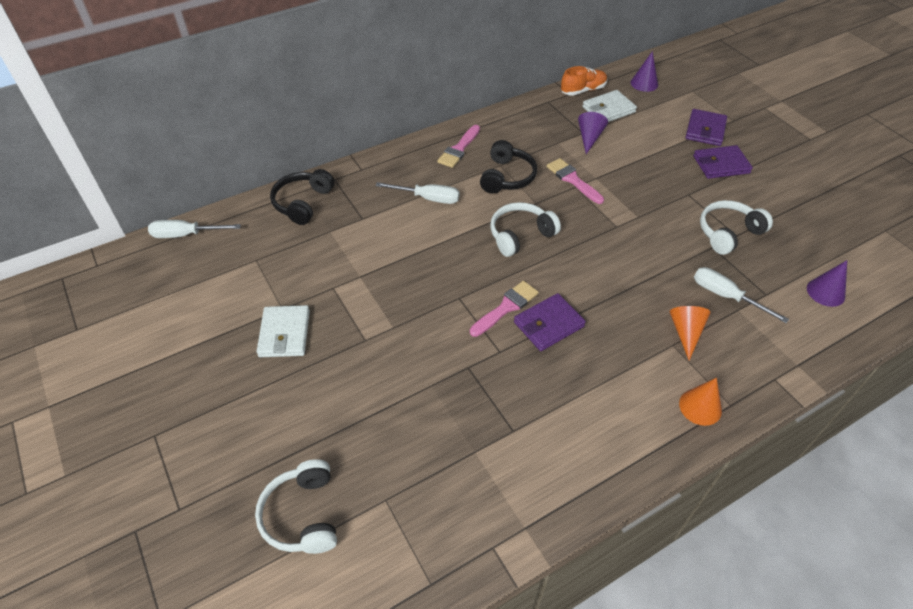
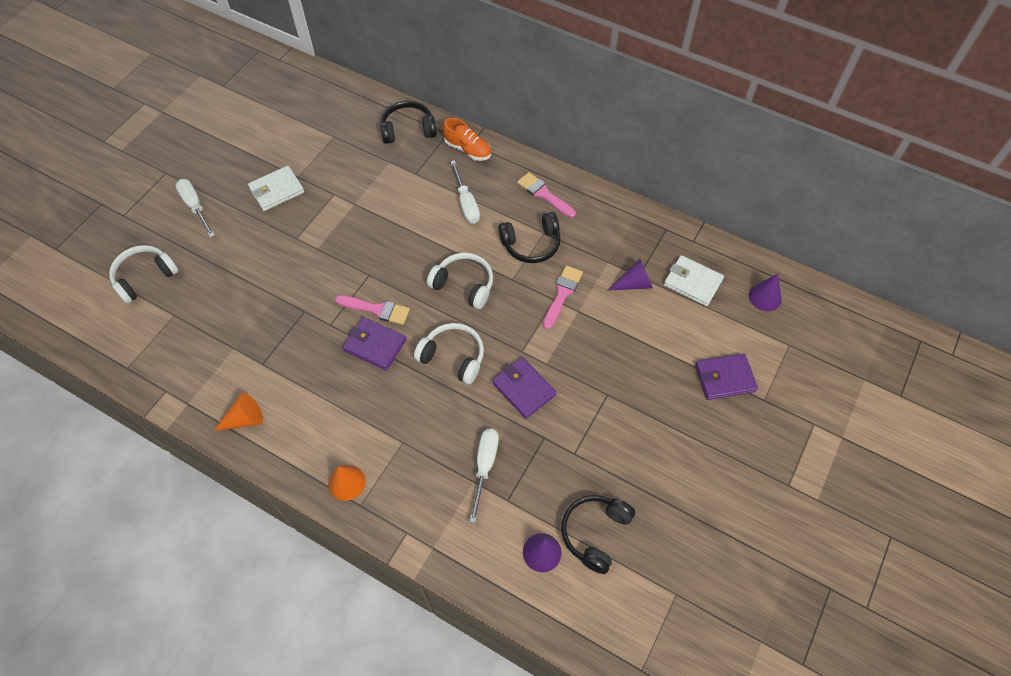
camera: 60 degrees right, 10 degrees up
(186, 235) = (334, 85): white screwdriver -> white screwdriver (195, 207)
(459, 149) = (544, 194): pink brush -> pink brush turned 45 degrees clockwise
(583, 90) = (708, 249): orange shoe -> orange shoe (467, 149)
(686, 332) = (422, 448): orange cone -> orange cone (244, 419)
(721, 164) = (675, 409): purple wallet -> purple wallet (524, 389)
(728, 233) = (572, 445): white headphones -> white headphones (453, 357)
(818, 253) = (595, 533): none -> black headphones

